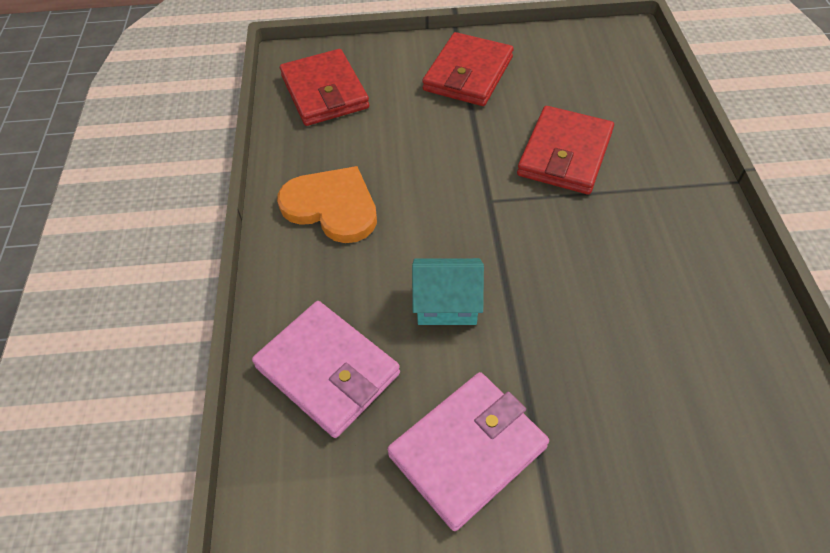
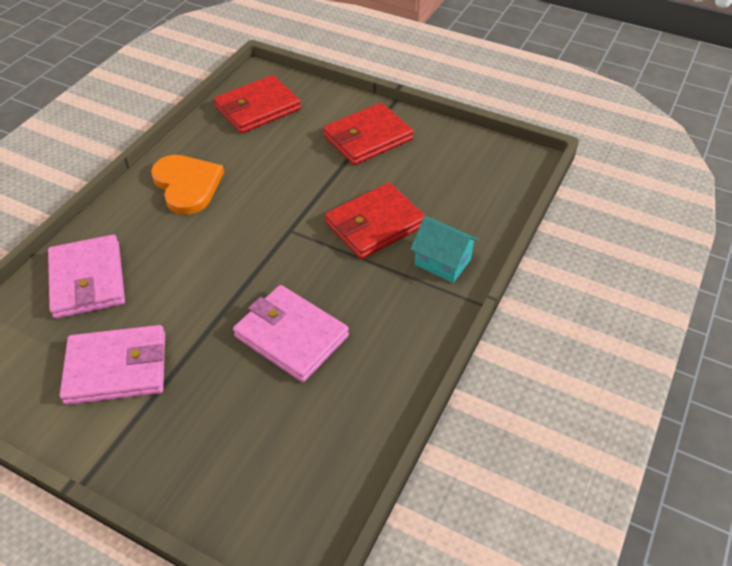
camera: 30 degrees right, 5 degrees down
(325, 92) = (258, 108): red wallet -> red wallet turned 45 degrees clockwise
(446, 304) = (193, 279): turquoise house -> turquoise house (442, 262)
(607, 307) = (291, 336): none -> pink wallet

